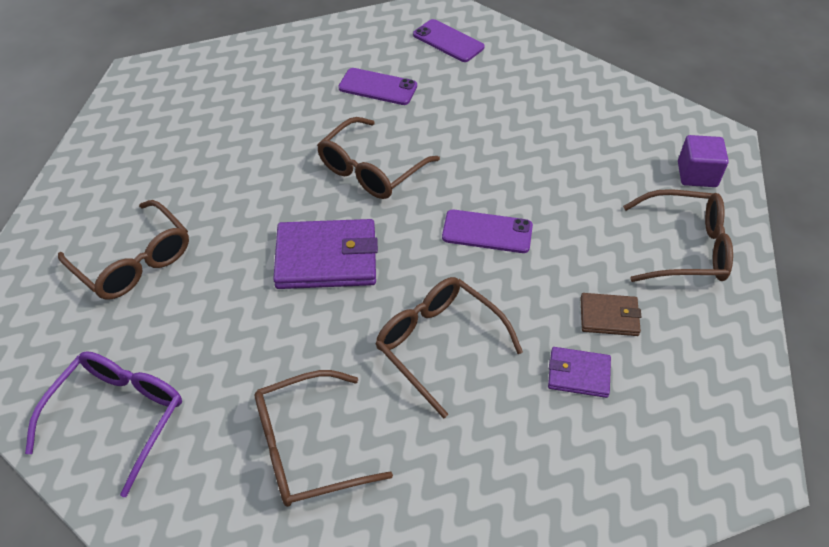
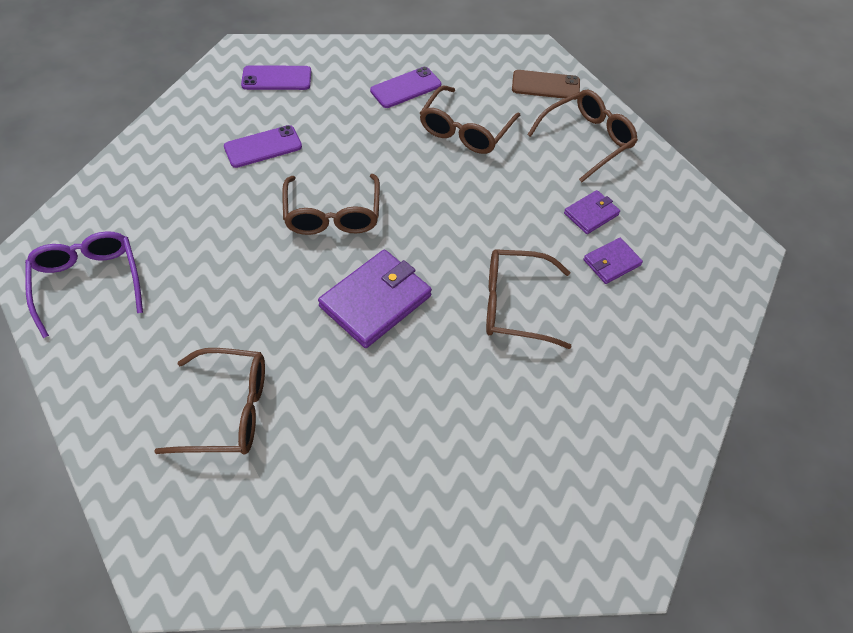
camera: 45 degrees left, 5 degrees up
(118, 416) = (359, 523): purple glasses -> purple glasses (88, 282)
(306, 448) = (510, 435): brown glasses -> brown glasses (465, 130)
(487, 232) = (462, 208): purple phone -> purple phone (406, 88)
(609, 316) = (591, 214): brown wallet -> purple wallet
(697, 174) = (545, 85): purple cube -> brown phone

